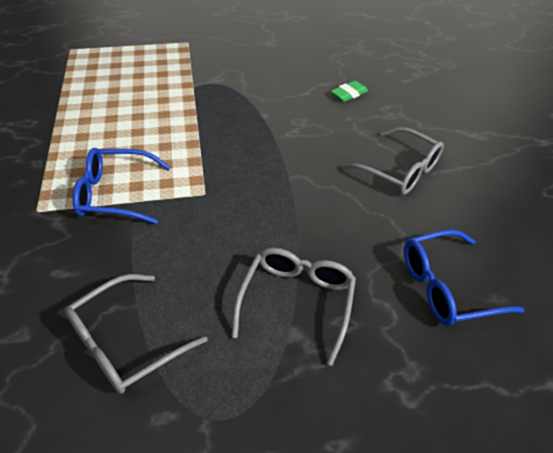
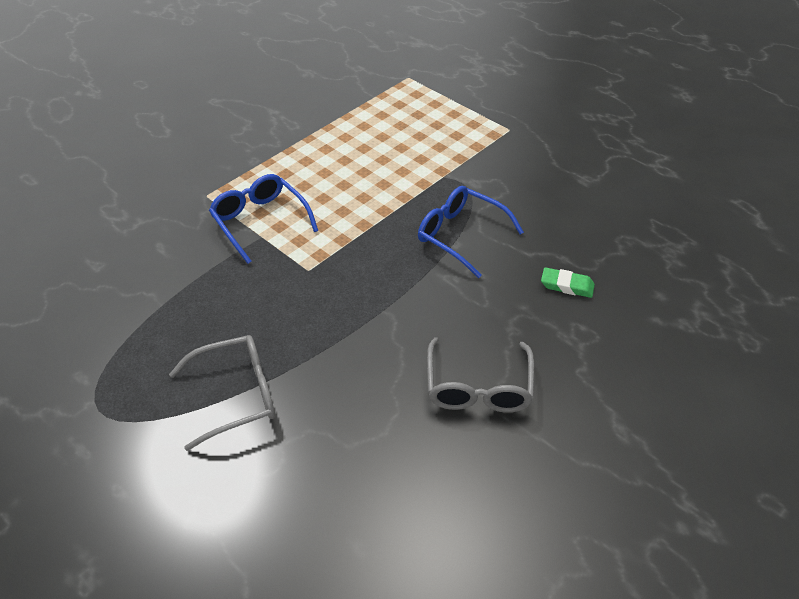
camera: 55 degrees right, 0 degrees up
(126, 342) = (126, 320): grey glasses -> none
(446, 287) = (339, 497): blue glasses -> blue glasses (460, 235)

